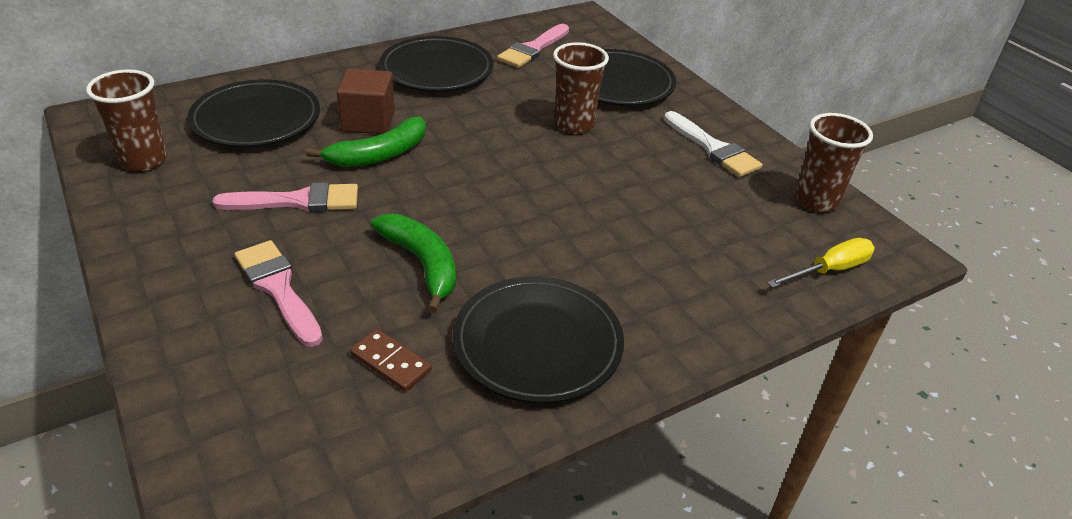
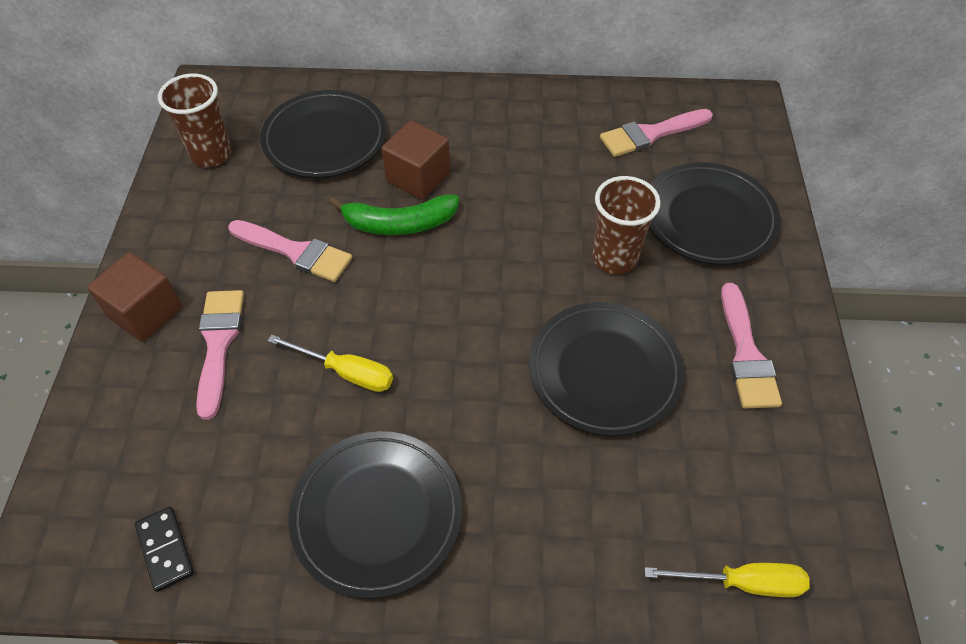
camera: 35 degrees right, 15 degrees up
(175, 293) = (145, 312): none -> brown cube
(361, 455) = (165, 549): none -> black domino
(391, 362) = (248, 468): brown domino -> none
(422, 264) = (346, 372): green banana -> yellow screwdriver
(437, 70) = (528, 131): black plate -> black plate (604, 371)
(713, 148) = (746, 354): white brush -> pink brush
(816, 200) = (809, 481): brown cup -> none

